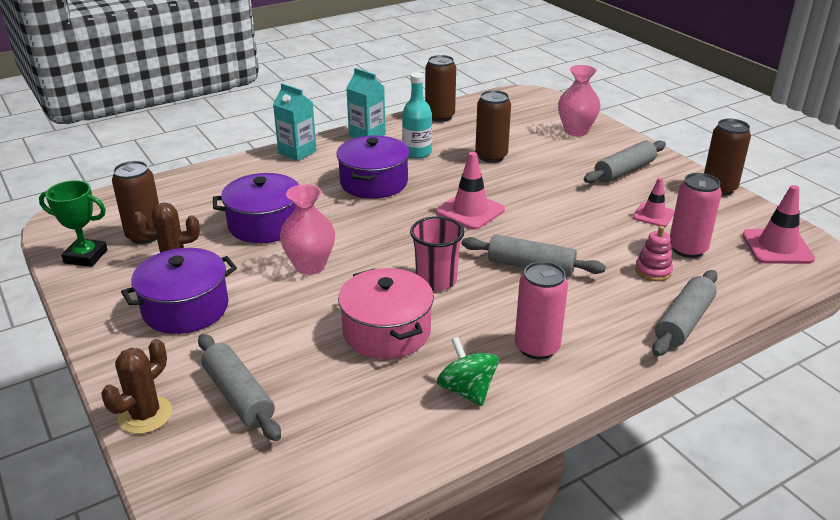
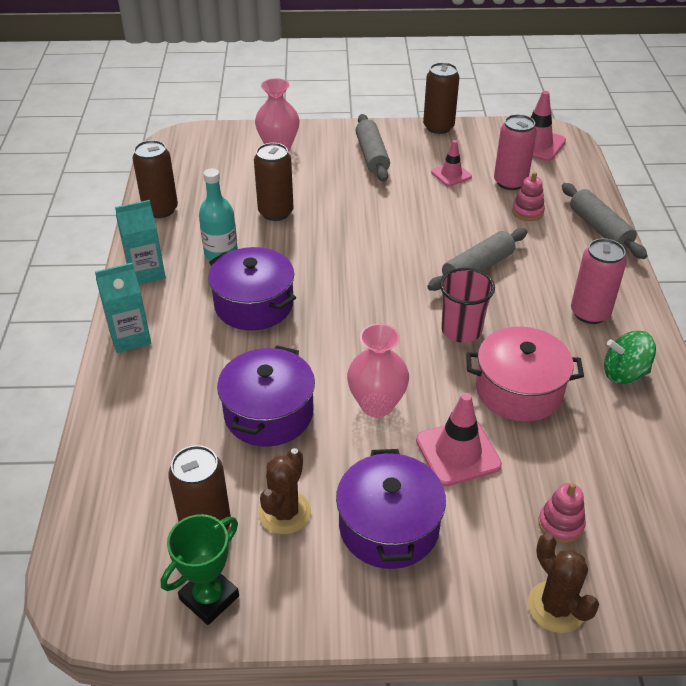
camera: 60 degrees left, 10 degrees up
(238, 396) = (560, 524): grey rolling pin -> pink stacking toy
(470, 211) = (363, 265): pink traffic cone -> pink traffic cone (458, 452)

